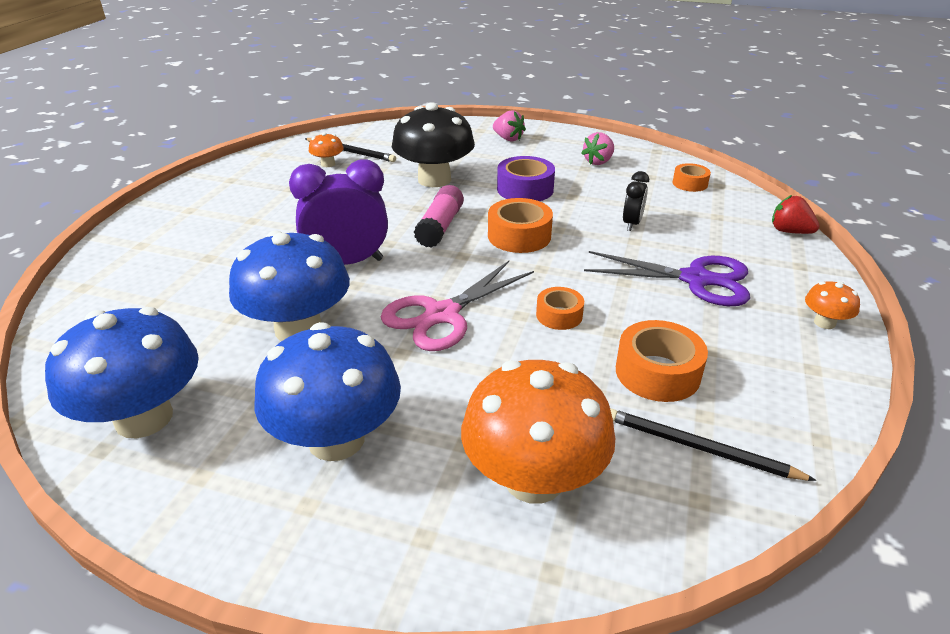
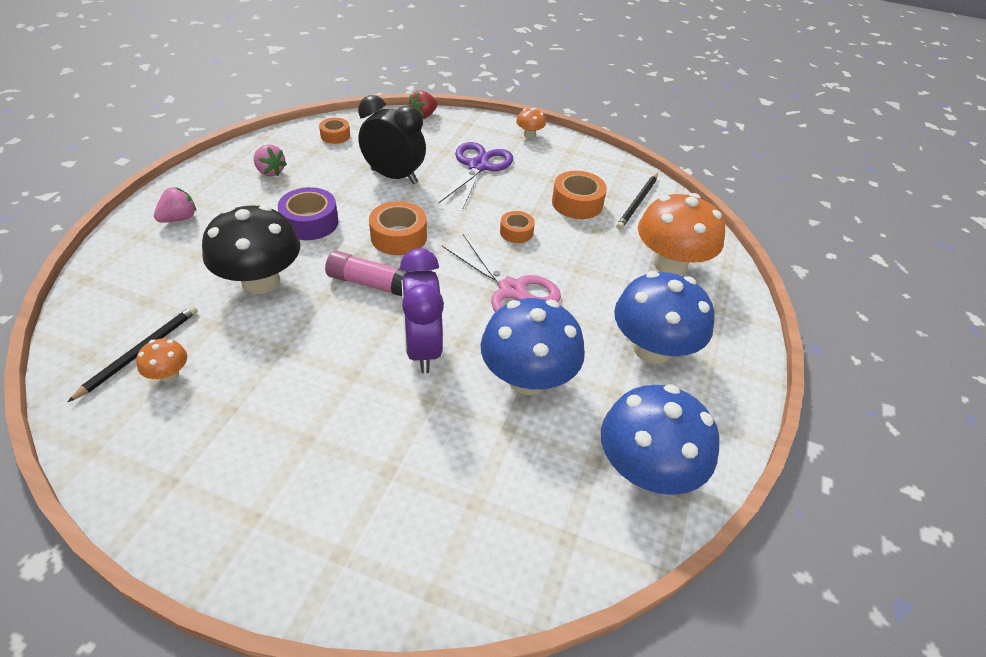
camera: 90 degrees left, 10 degrees up
(632, 224) = (394, 176): black clock -> black clock, size x1.91

